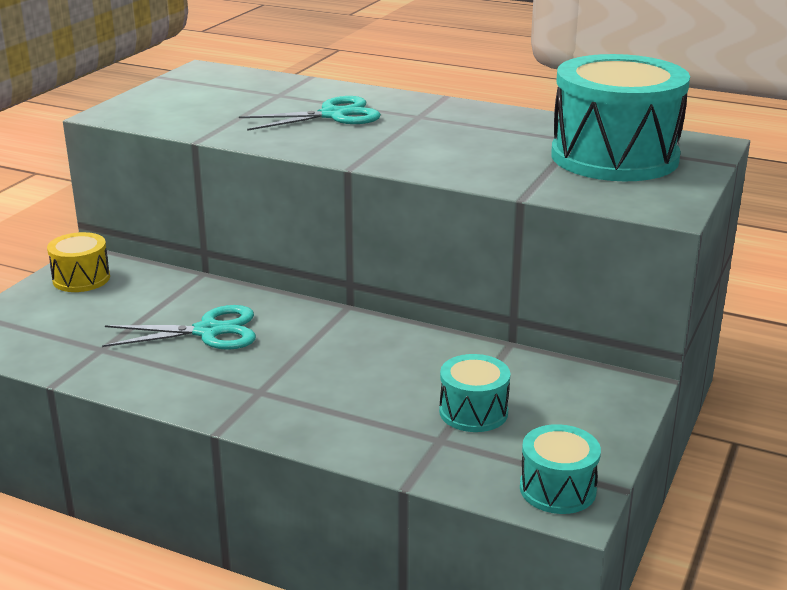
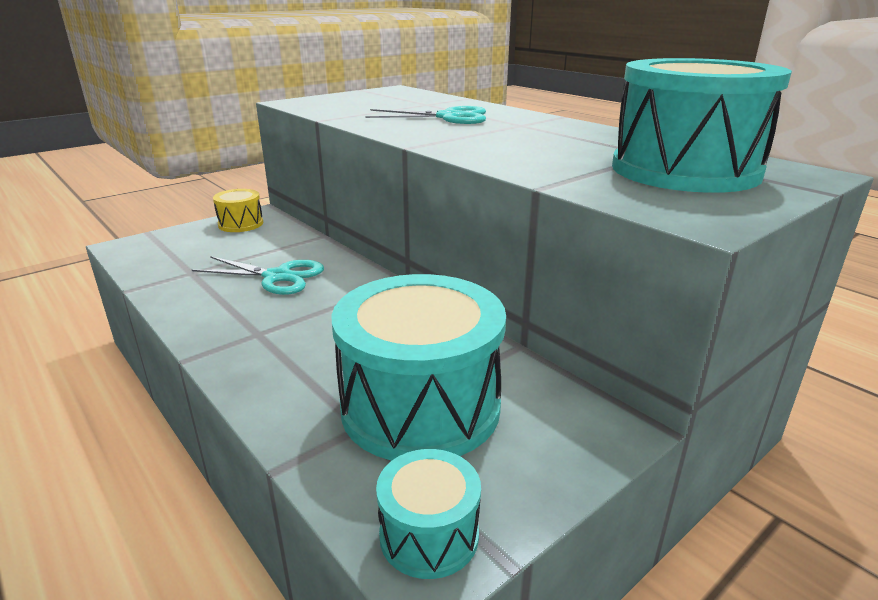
camera: 25 degrees right, 0 degrees up
(473, 412) = (420, 407): turquoise drum -> turquoise drum, size x2.08

